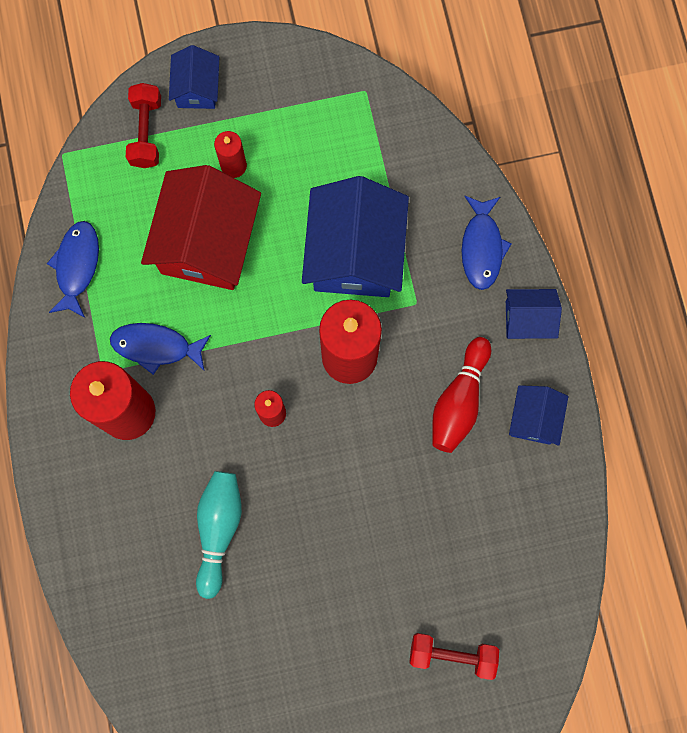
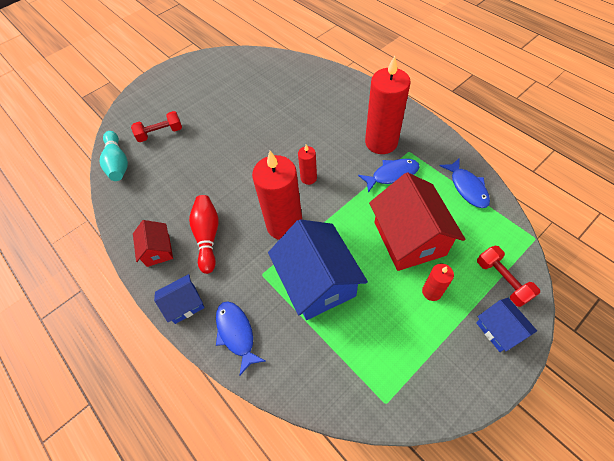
camera: 155 degrees right, 20 degrees down
(218, 529) = (301, 123): turquoise bowling pin -> turquoise bowling pin (118, 163)
(534, 419) = (158, 250): blue house -> red house

